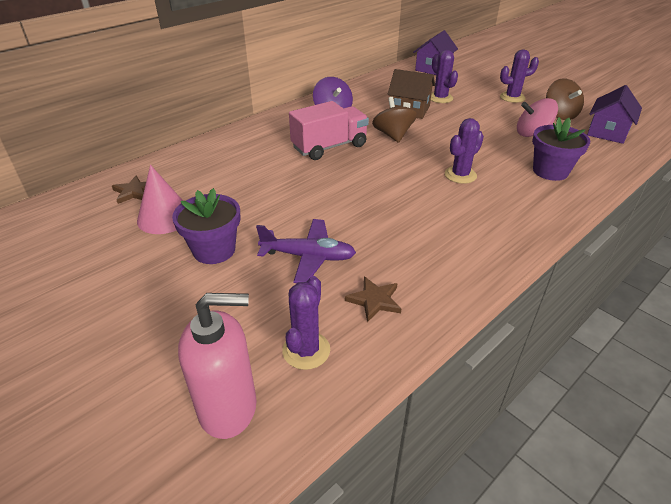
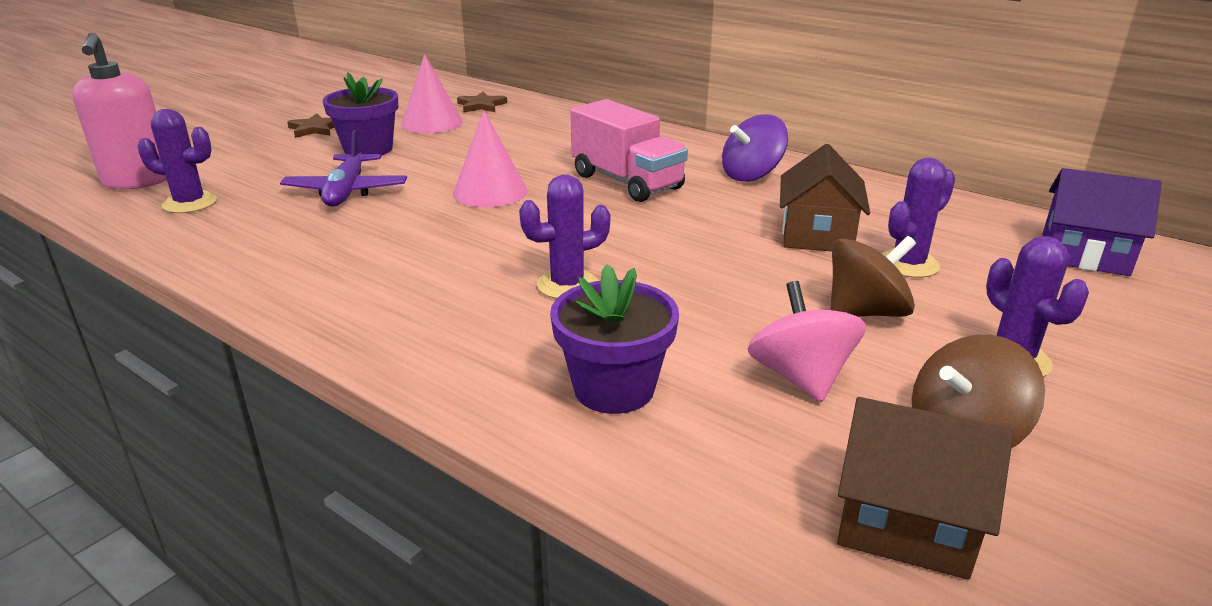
camera: 80 degrees right, 10 degrees down
(330, 193) = (490, 192): none -> pink cone
(374, 300) = (252, 230): brown star -> brown star (315, 129)
(393, 135) = (694, 224): brown spinning top -> brown spinning top (865, 312)
(460, 175) = (567, 285): purple cactus -> purple cactus turned 60 degrees counterclockwise
(607, 132) = (905, 522): purple house -> brown house

